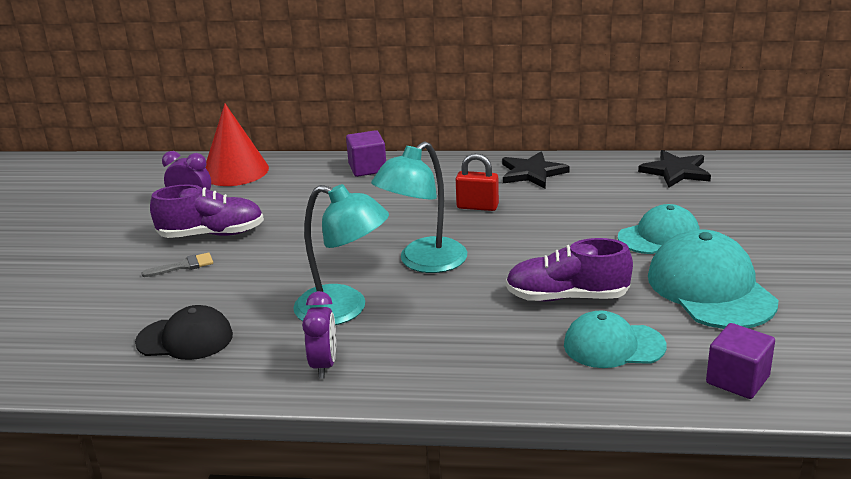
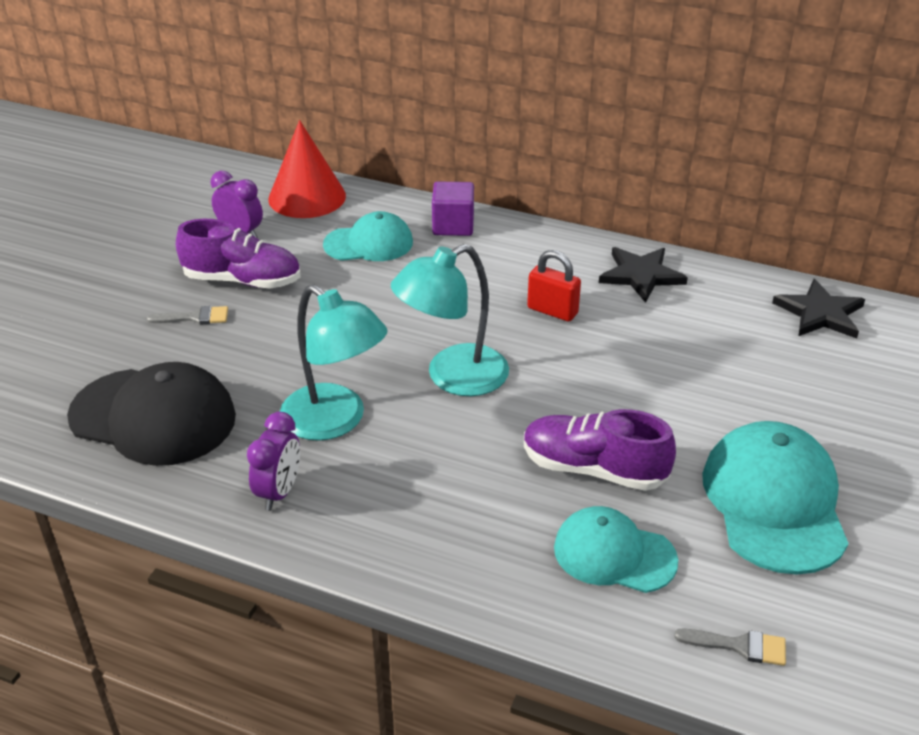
camera: 15 degrees right, 10 degrees up
(185, 338) = (153, 417): black cap -> black cap, size x1.56
(659, 236) = (749, 407): turquoise cap -> turquoise cap (369, 243)
(737, 380) = (739, 646): purple cube -> grey brush

